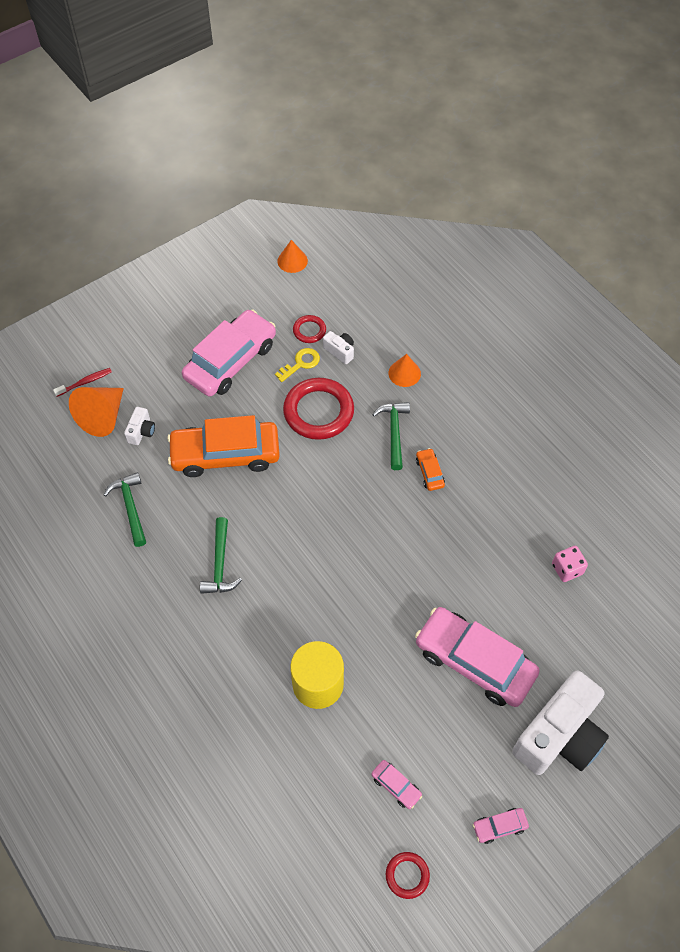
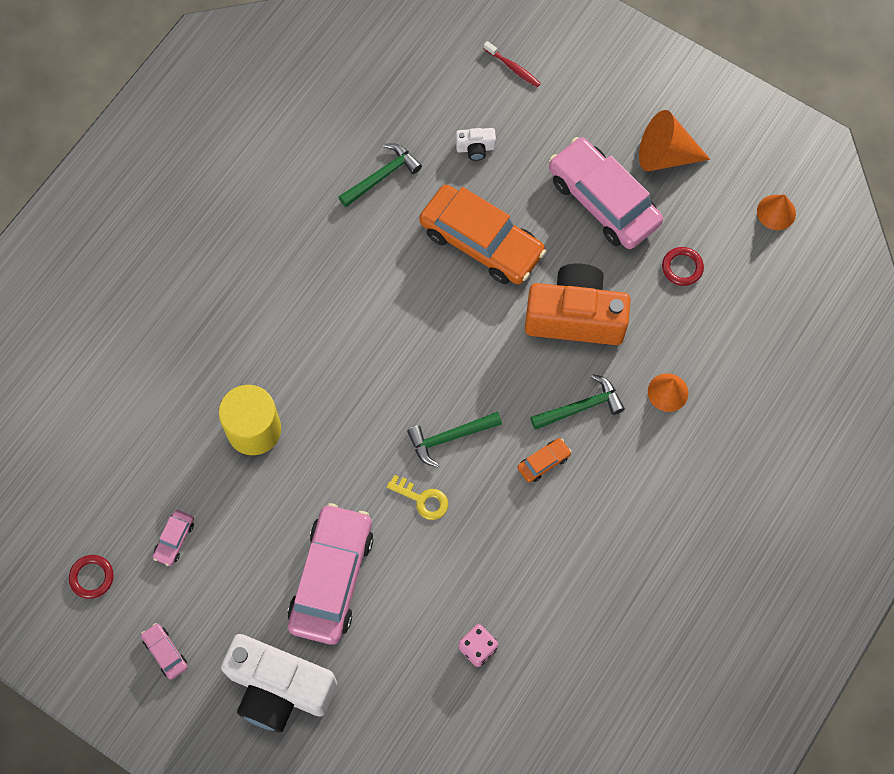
camera: 70 degrees right, 10 degrees up
(103, 417) = (478, 103): orange cone -> orange cone (665, 155)
(220, 564) = (350, 287): green hammer -> green hammer (449, 437)
(225, 454) = (481, 242): orange car -> orange car turned 150 degrees clockwise
(231, 361) = (603, 200): pink car -> pink car turned 150 degrees counterclockwise
(301, 363) = (632, 275): yellow key -> yellow key (422, 499)
(318, 411) = (575, 317): red ring -> orange camera
(340, 351) = (667, 311): white camera -> none

